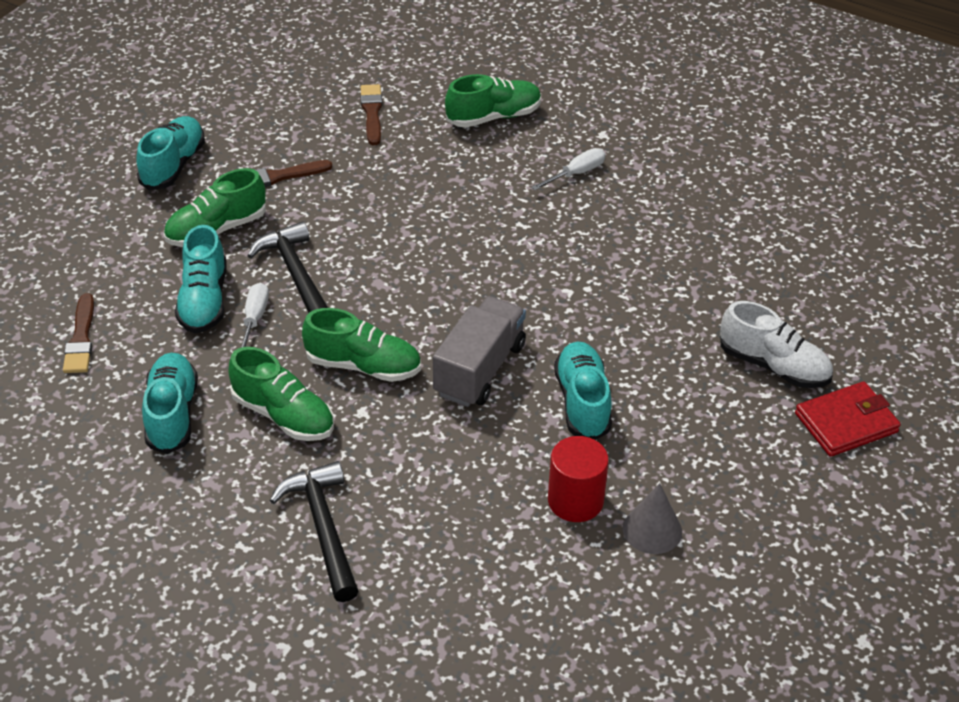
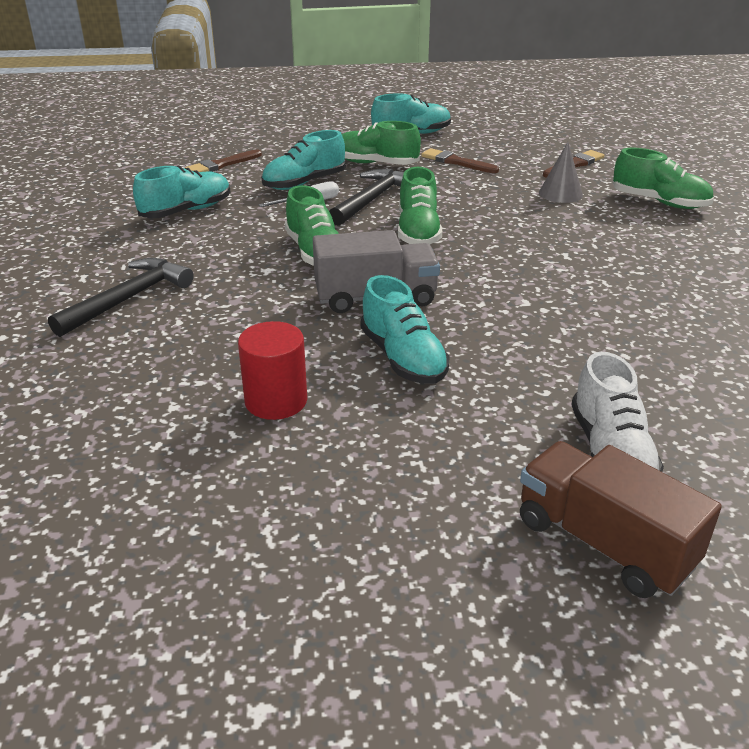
camera: 55 degrees right, 10 degrees down
(283, 415) = (228, 244): green shoe -> green shoe (418, 232)
(576, 173) = (667, 254): white screwdriver -> none
(582, 402) = (403, 358): turquoise shoe -> turquoise shoe turned 105 degrees clockwise
(652, 530) = (284, 461): grey cone -> grey cone (560, 193)
(846, 423) = (603, 543): red wallet -> brown truck

